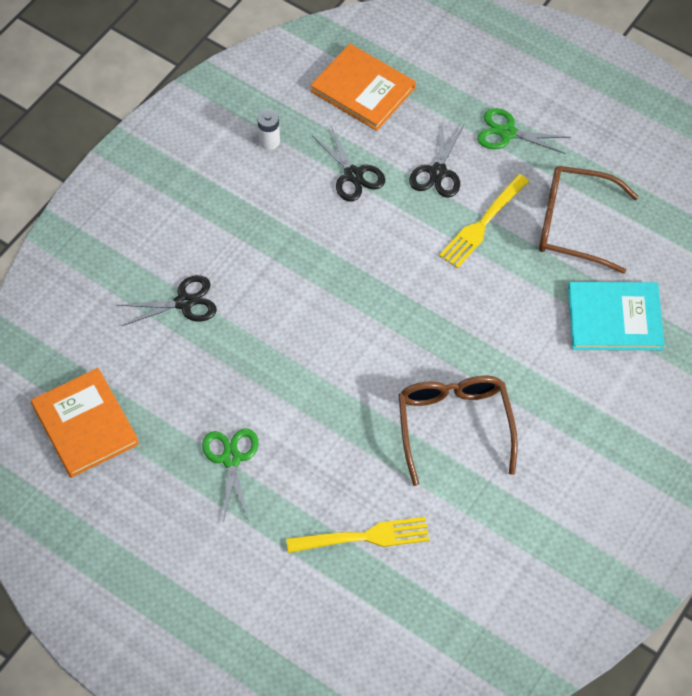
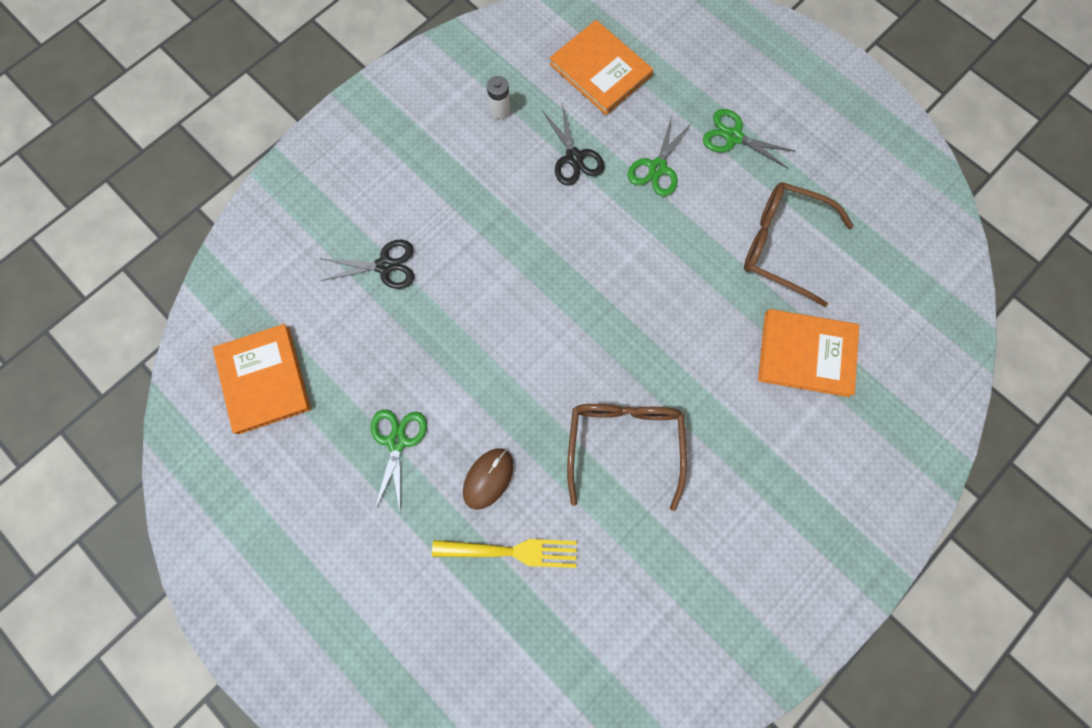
camera: 10 degrees right, 15 degrees up
(328, 477) = (488, 478): none -> brown mouse
(438, 172) = (657, 168): black scissors -> green scissors
(483, 223) = (692, 229): yellow fork -> none
(614, 318) = (806, 353): turquoise book -> orange book

